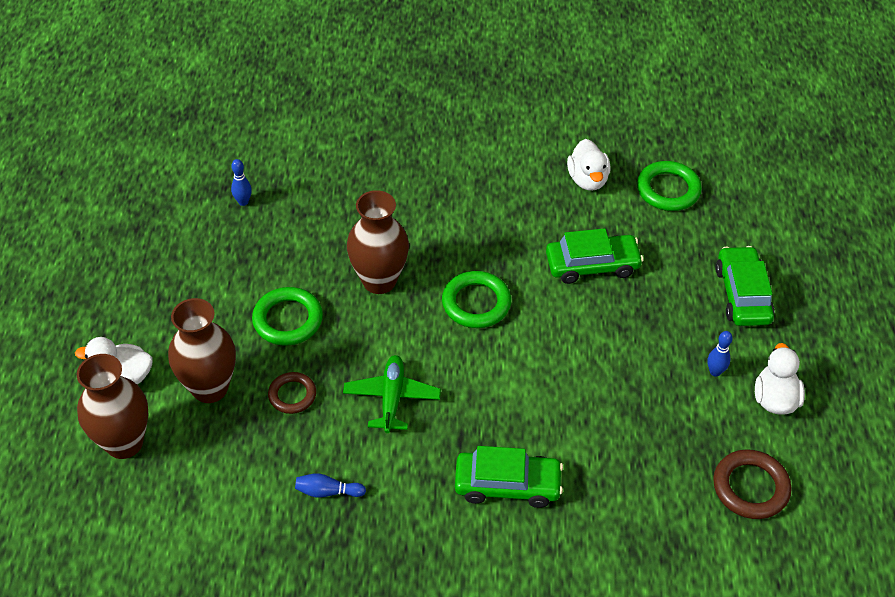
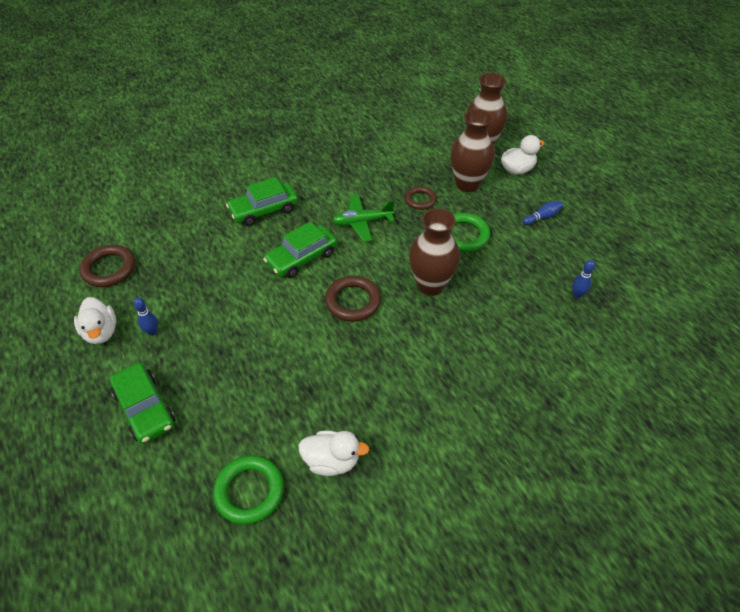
camera: 150 degrees right, 0 degrees up
(327, 491) = (359, 169): blue bowling pin -> blue bowling pin (542, 217)
(392, 398) = (362, 222): green plane -> green plane turned 105 degrees clockwise
(476, 303) = (353, 301): green ring -> brown ring
(587, 180) = (332, 461): white duck -> white duck turned 135 degrees clockwise
(592, 265) = (283, 373): green car -> green car (301, 257)

